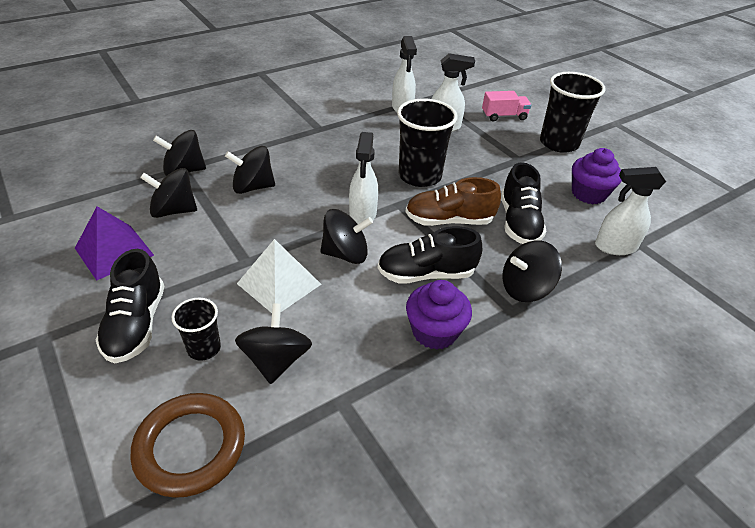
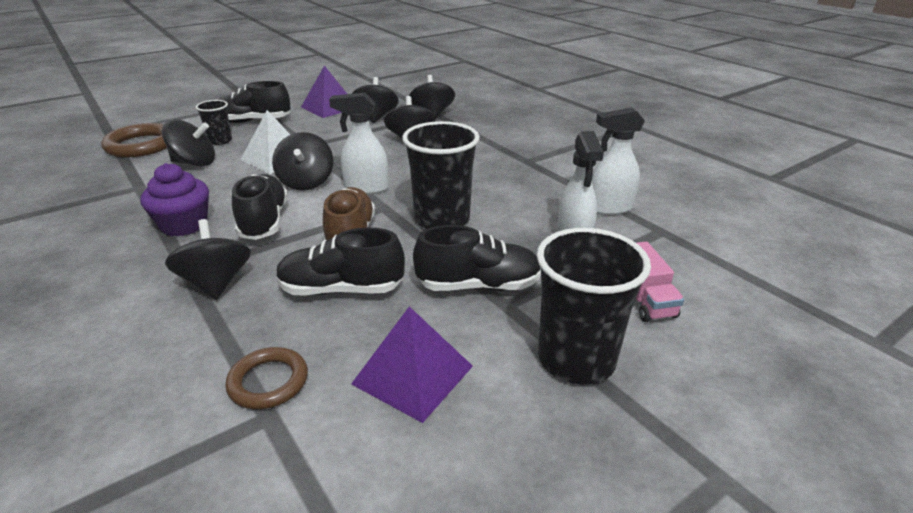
camera: 90 degrees right, 10 degrees down
(502, 166) = (478, 286): none -> black shoe
(588, 194) = (413, 374): purple cupcake -> purple pyramid
(614, 247) = (268, 382): white spray bottle -> brown ring

